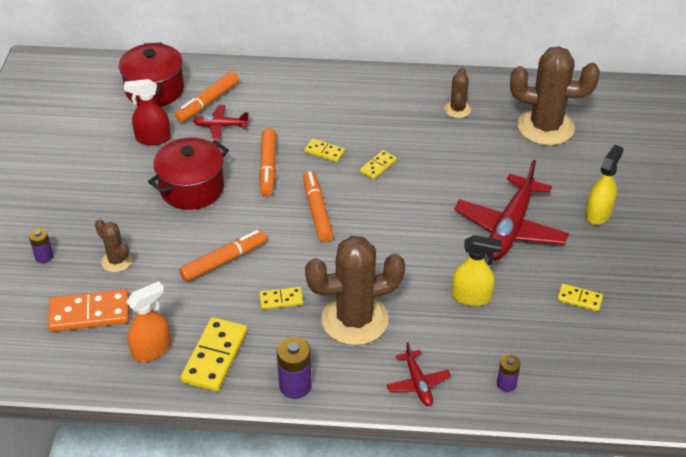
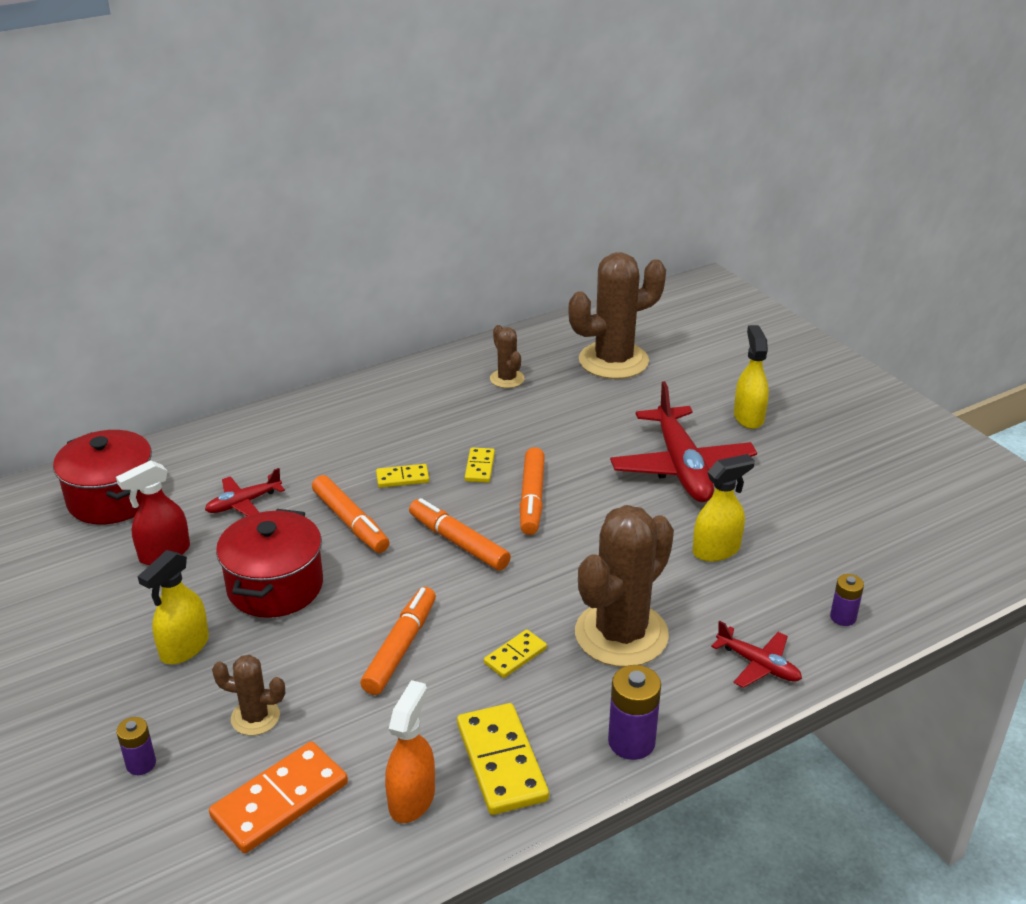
camera: 35 degrees left, 10 degrees down
(116, 202) = (184, 648): none -> yellow spray bottle
(208, 102) = (201, 484): orange marker -> orange marker (532, 498)
(579, 299) = (818, 501): yellow domino -> none

